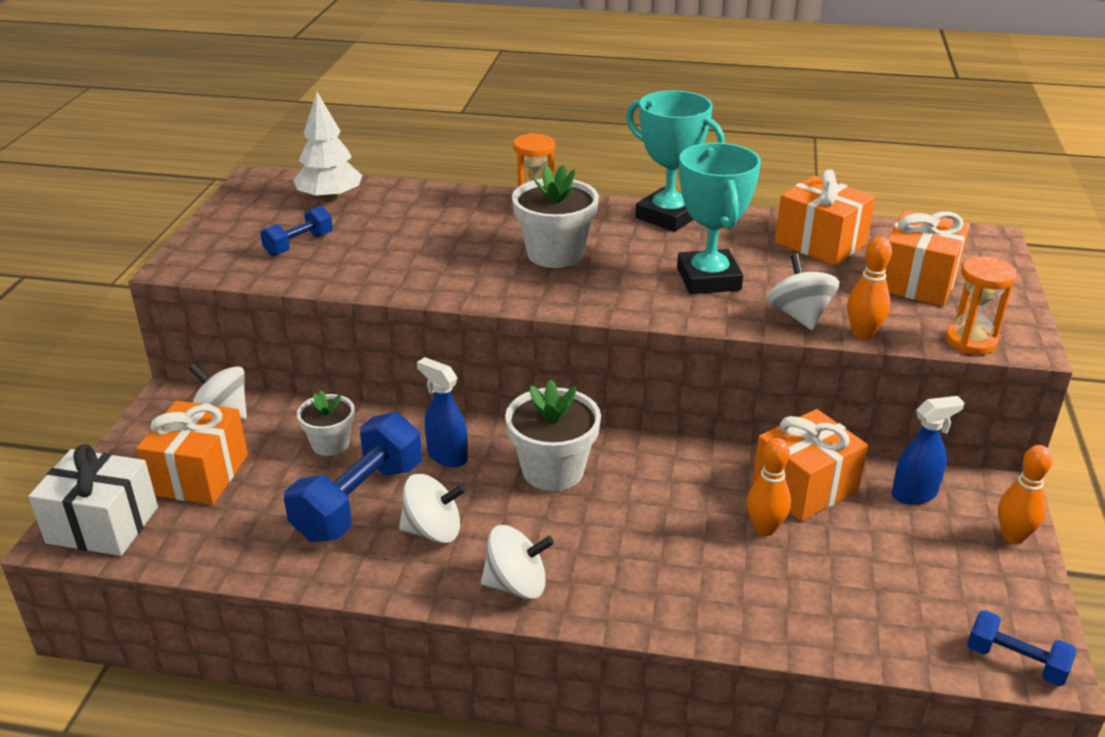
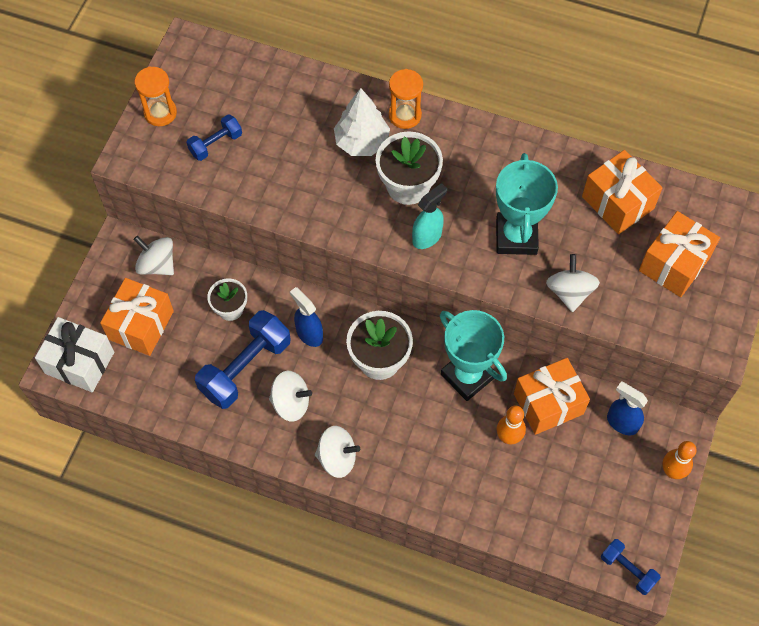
camera: 10 degrees right, 30 degrees up
(330, 199) = (244, 81): white tree -> white tree (362, 142)
(593, 290) = (427, 237): none -> turquoise spray bottle
(668, 216) = (508, 147): turquoise trophy -> turquoise trophy (467, 376)
(863, 334) = (608, 320): orange bowling pin -> none
(914, 494) = (621, 423): blue spray bottle -> blue spray bottle turned 135 degrees counterclockwise
(970, 341) = (682, 341): orange hourglass -> orange hourglass (160, 113)

